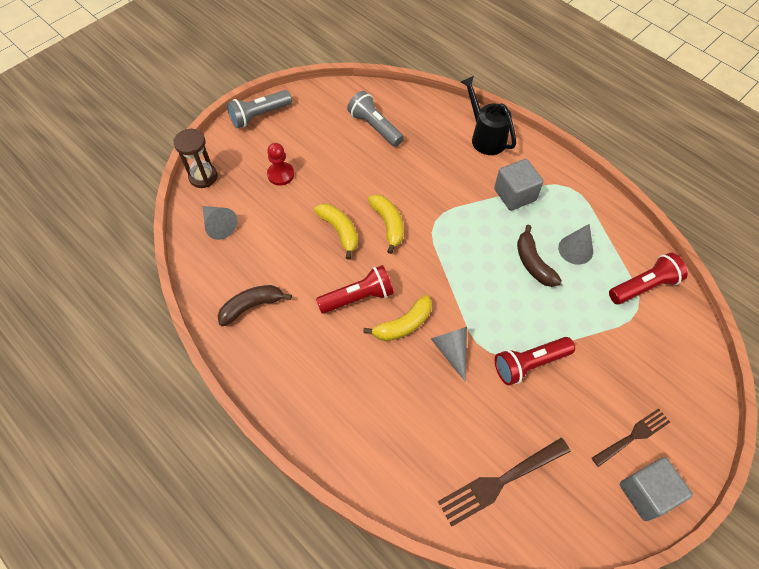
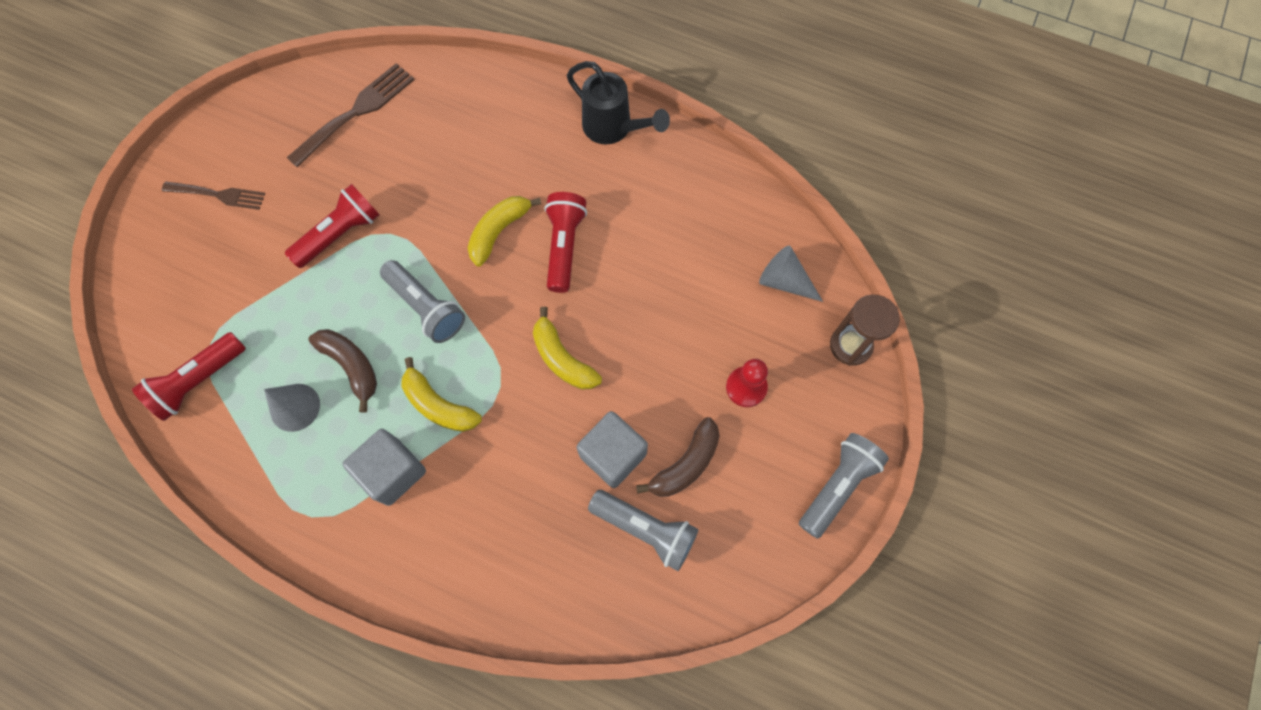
camera: 160 degrees right, 10 degrees up
(252, 306) = (684, 196): brown banana -> brown banana (685, 464)
(340, 231) = (623, 326): yellow banana -> yellow banana (438, 405)
(358, 297) = (564, 246): red flashlight -> red flashlight turned 135 degrees clockwise
(451, 350) = (434, 220): grey cone -> none
(472, 285) = (426, 308): none -> grey flashlight
(485, 137) = (460, 574): black watering can -> black watering can (613, 128)
(633, 436) = (219, 195): brown fork -> brown fork turned 120 degrees counterclockwise
(646, 493) = (206, 147): grey cube -> grey cube (613, 455)

